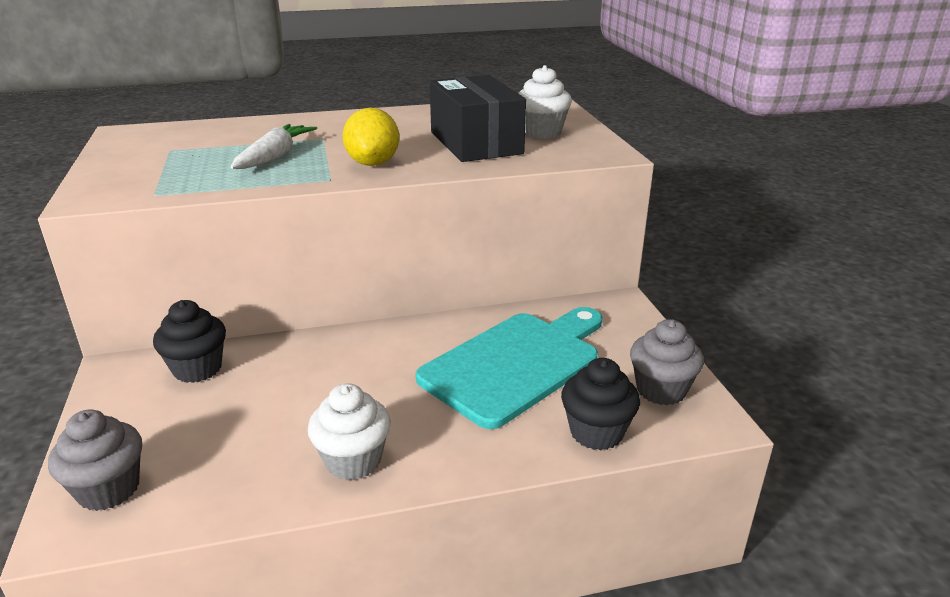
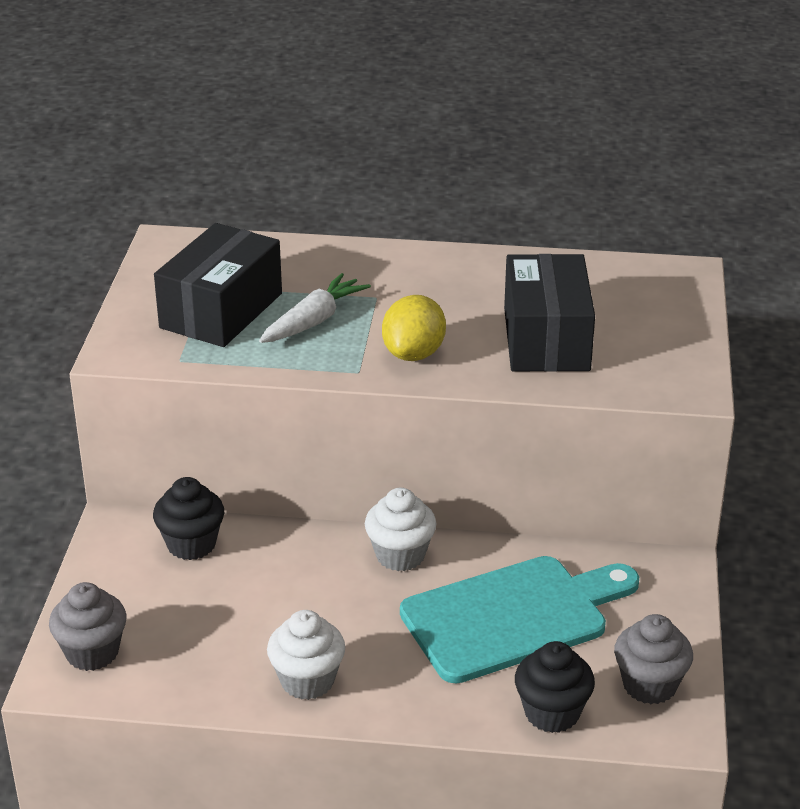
camera: 20 degrees right, 5 degrees up
(186, 161) = (221, 310): none -> black box
(541, 132) = (636, 334): white cupcake -> white cupcake (400, 555)

